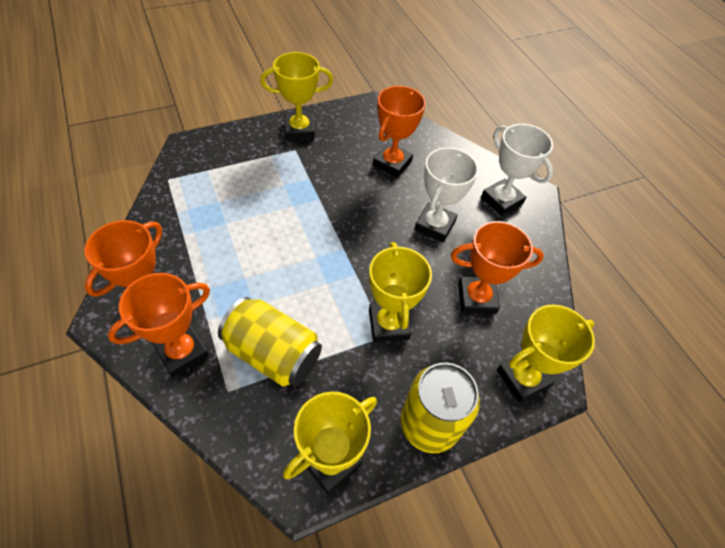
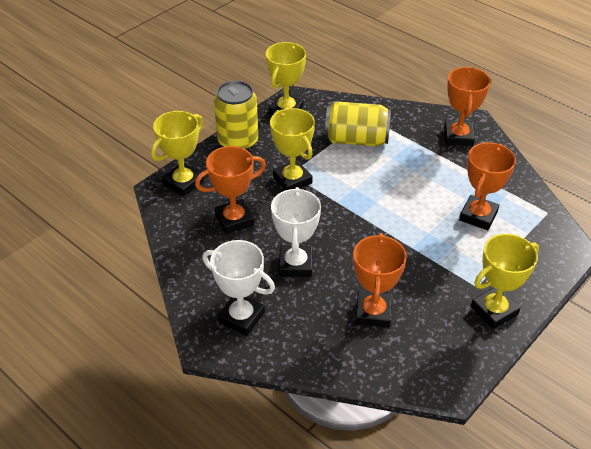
camera: 160 degrees right, 10 degrees down
(182, 352) = (410, 122): orange trophy -> orange trophy (478, 216)

